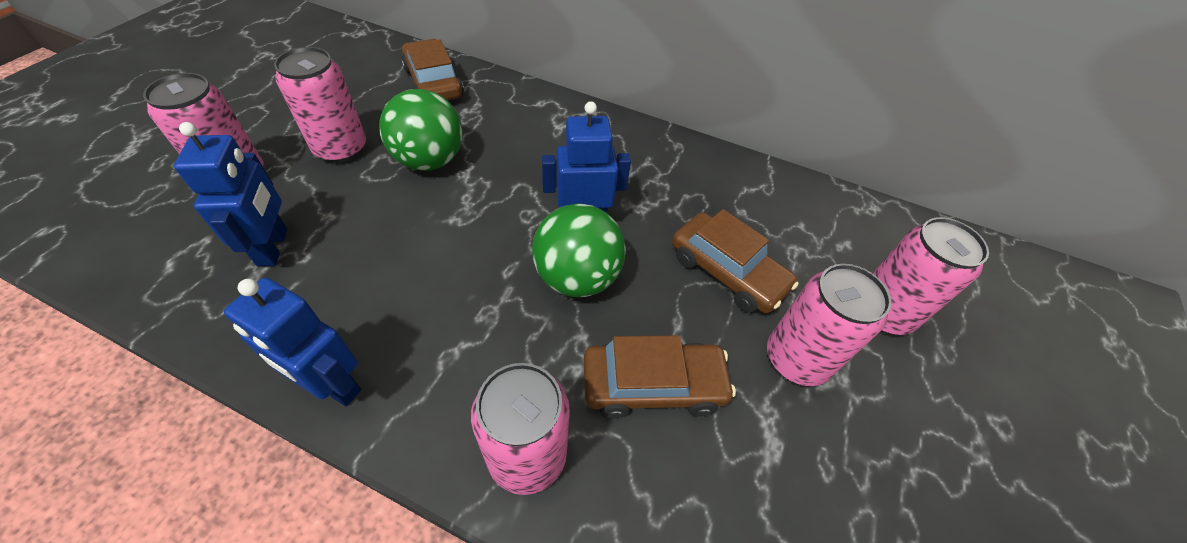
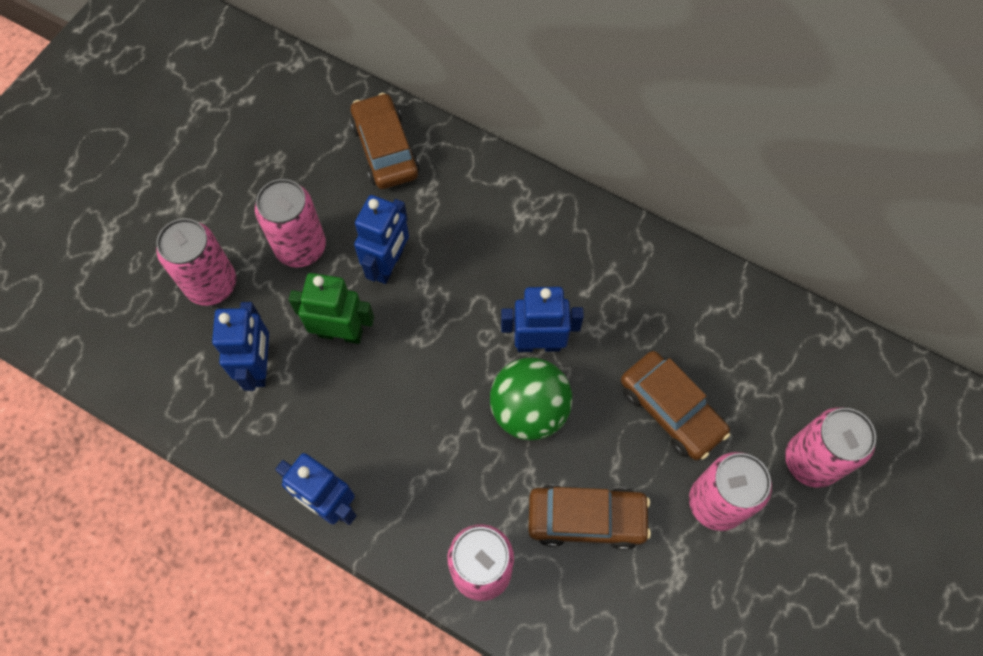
camera: 10 degrees right, 15 degrees up
(372, 215) = (340, 333): none -> green robot
(429, 161) = (388, 265): green ball -> blue robot

